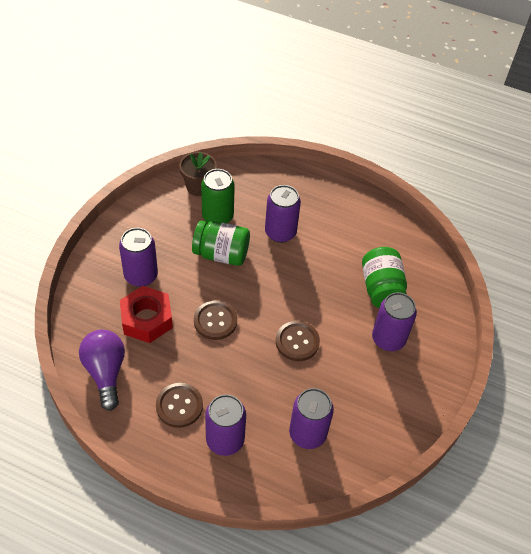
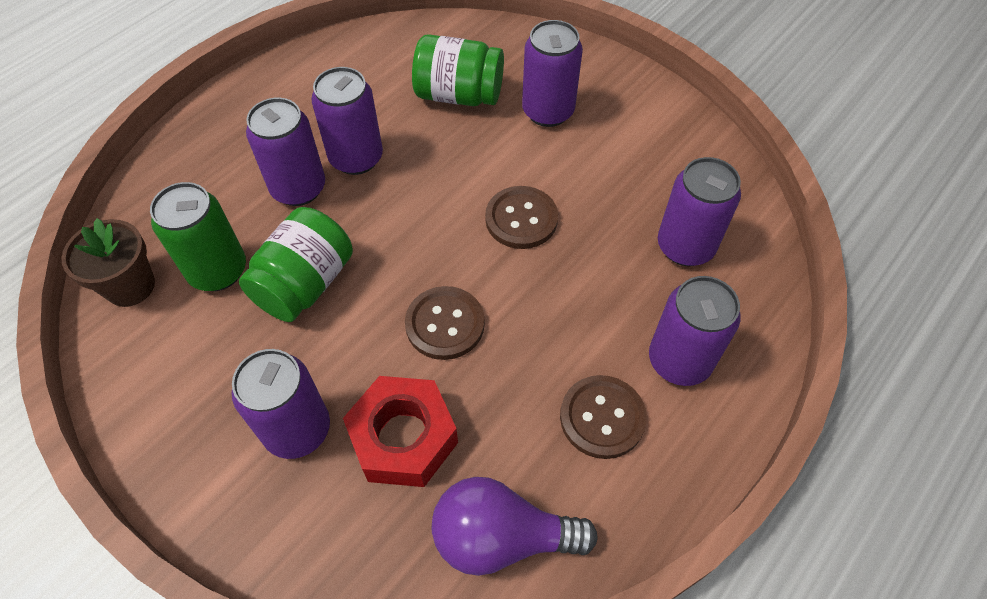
camera: 70 degrees left, 5 degrees up
(311, 252) = (356, 158): none -> purple can

